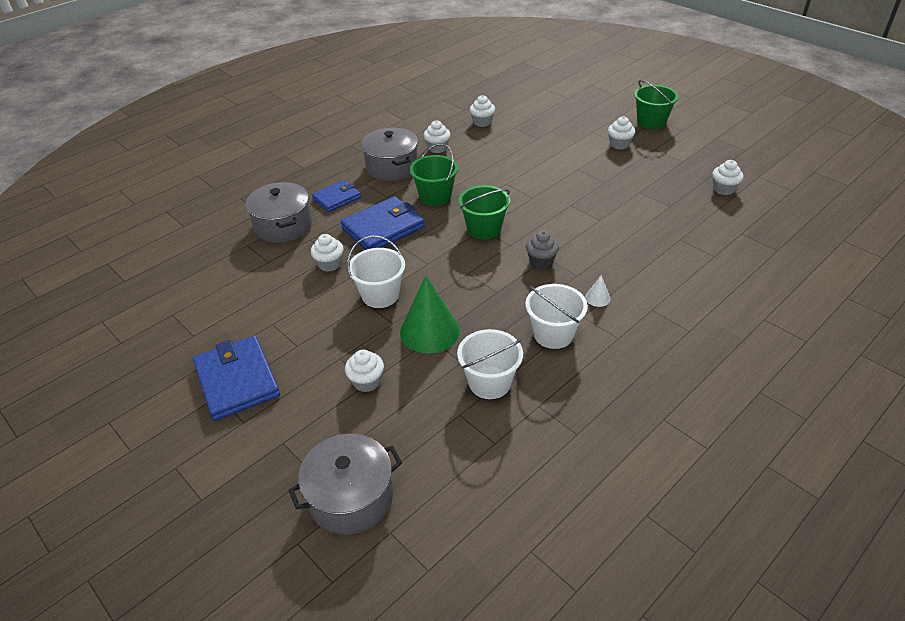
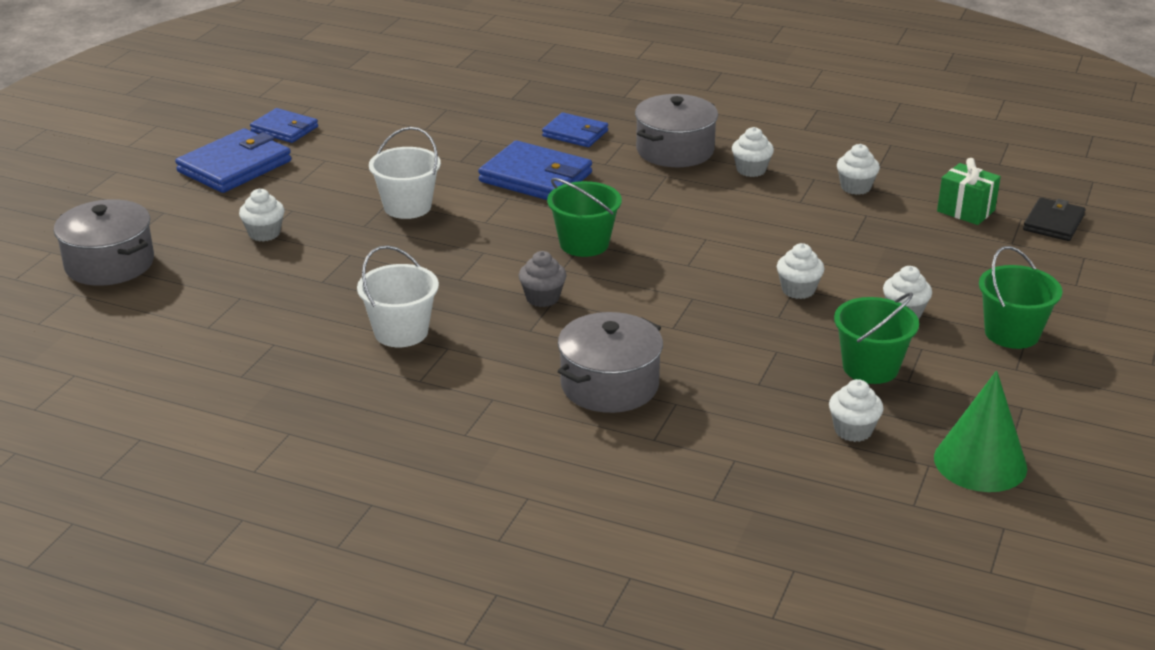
camera: 65 degrees right, 10 degrees down
(197, 337) = (284, 129): none -> blue wallet
(283, 226) = (496, 118): grey pot -> grey pot (609, 385)
(329, 264) = (443, 163): white cupcake -> white cupcake (798, 290)
(429, 331) = (362, 251): green cone -> green cone (980, 462)
(435, 196) = (631, 195): green bucket -> green bucket (870, 367)
(489, 382) = (297, 305): white bucket -> none
(528, 100) = (965, 211): none -> green gift
(555, 82) = (1053, 223): none -> black wallet
(597, 298) = (491, 353): white cone -> none

